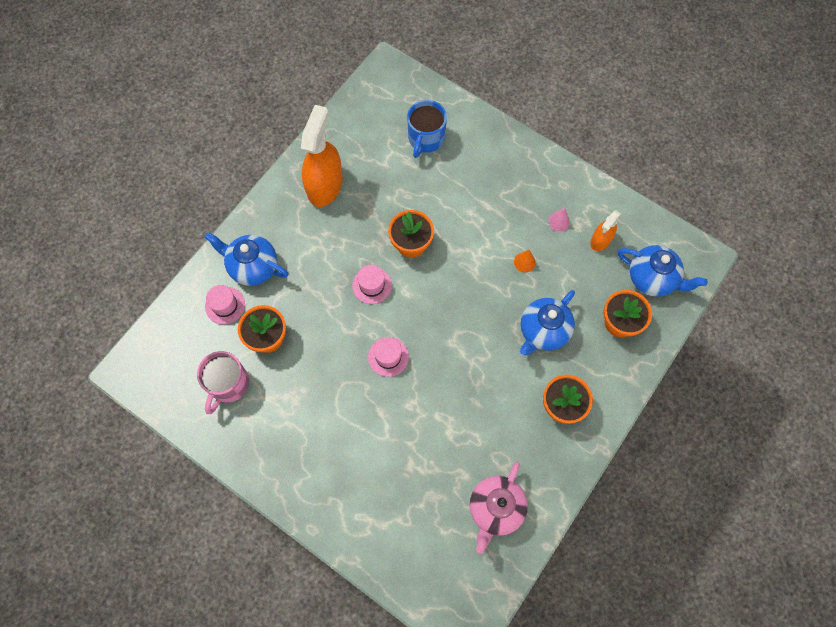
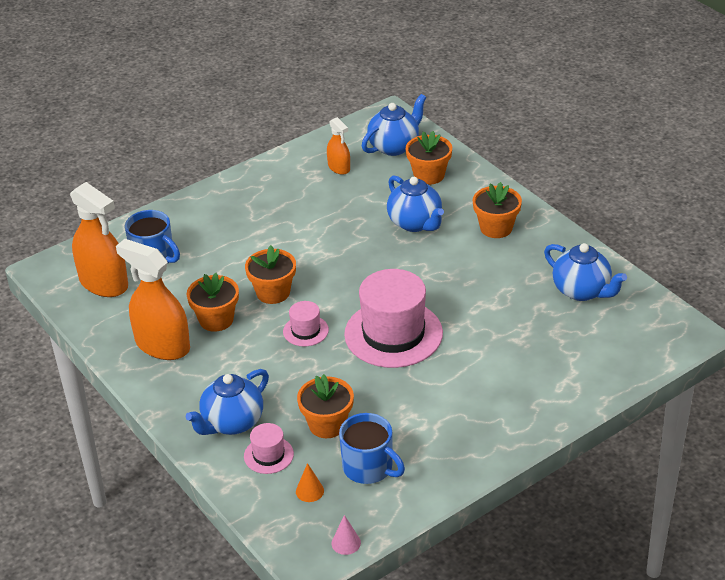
camera: 70 degrees left, 30 degrees down
(228, 384) = (369, 468): pink mug -> blue mug
(365, 213) = (216, 320): none -> orange flower pot
(384, 115) = (104, 283): none -> orange spray bottle
(388, 356) = (393, 334): pink hat -> pink hat, size x2.14
(495, 509) = (582, 291): pink teapot -> blue teapot
(524, 262) = (336, 219): orange cone -> orange cone (309, 491)
(559, 221) = (304, 188): pink cone -> pink cone (346, 543)

